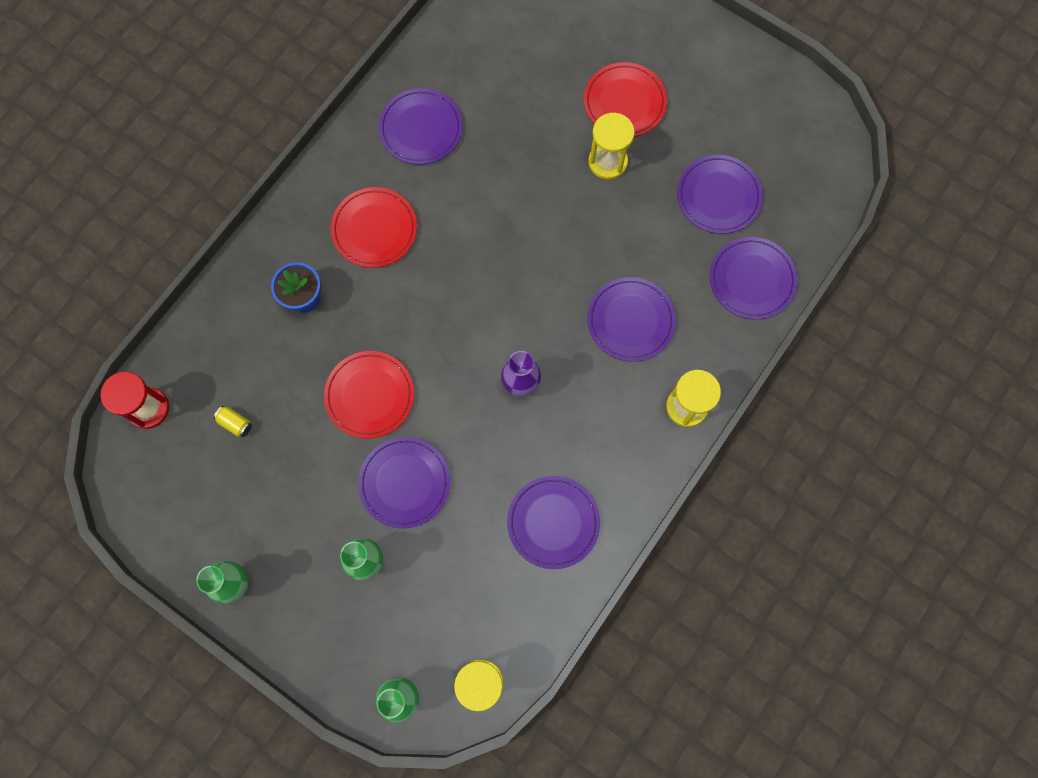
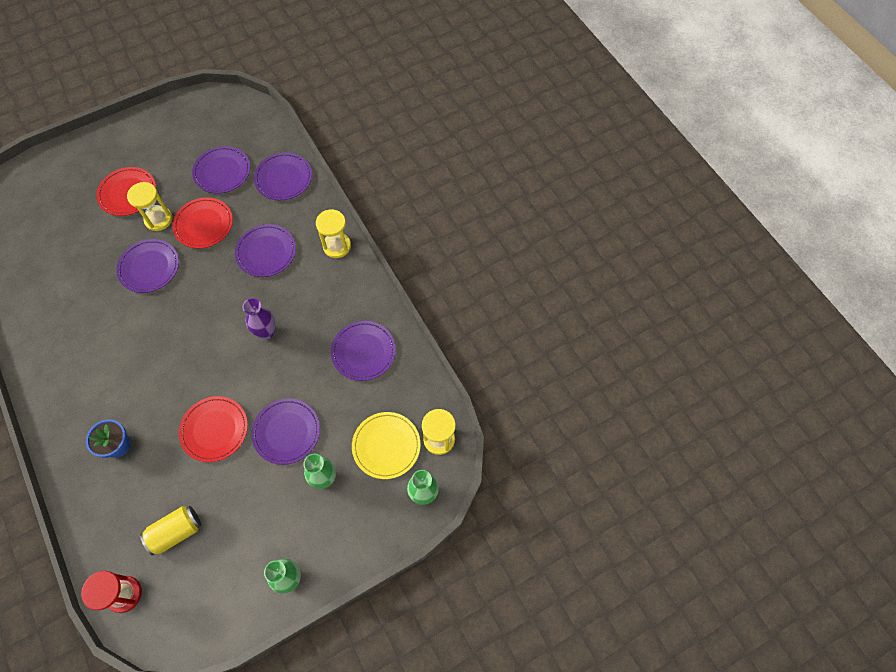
camera: 65 degrees left, 10 degrees down
(235, 423) = (176, 532): yellow can -> yellow can, size x1.88
(374, 229) = (102, 377): red plate -> red plate (204, 224)
(421, 128) = (55, 317): purple plate -> purple plate (149, 267)
(442, 617) = (386, 446): none -> yellow plate

